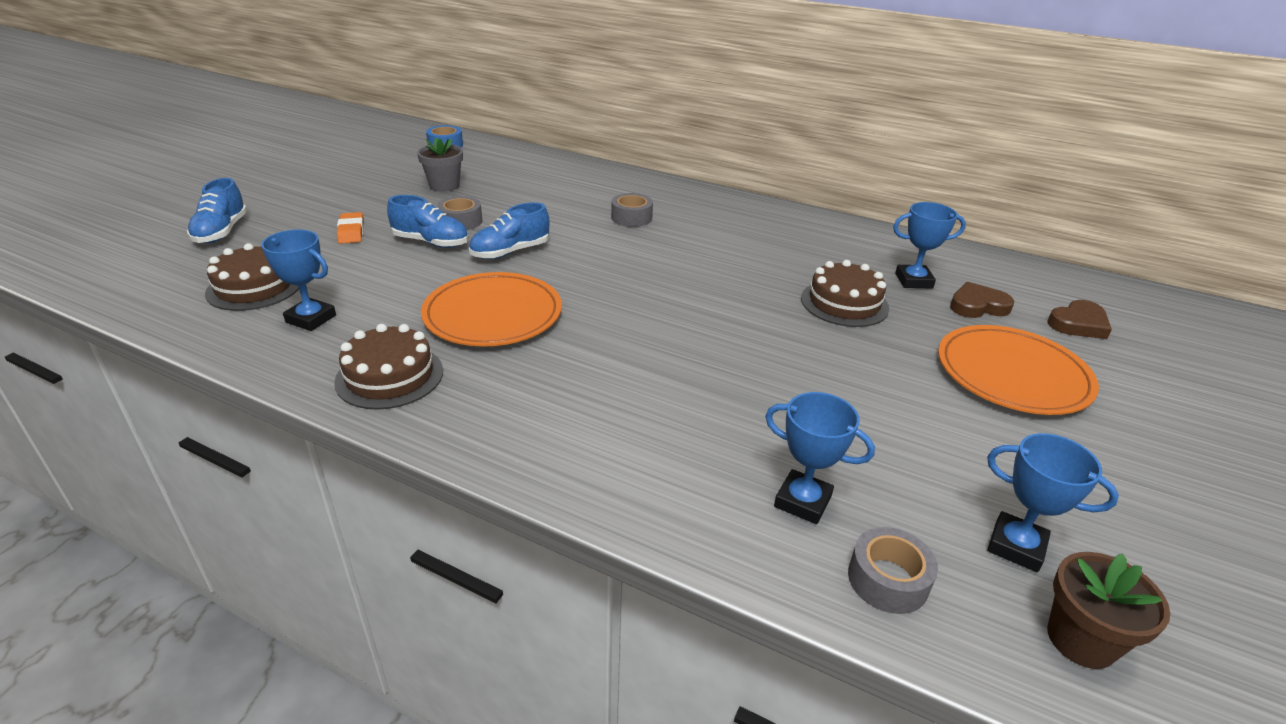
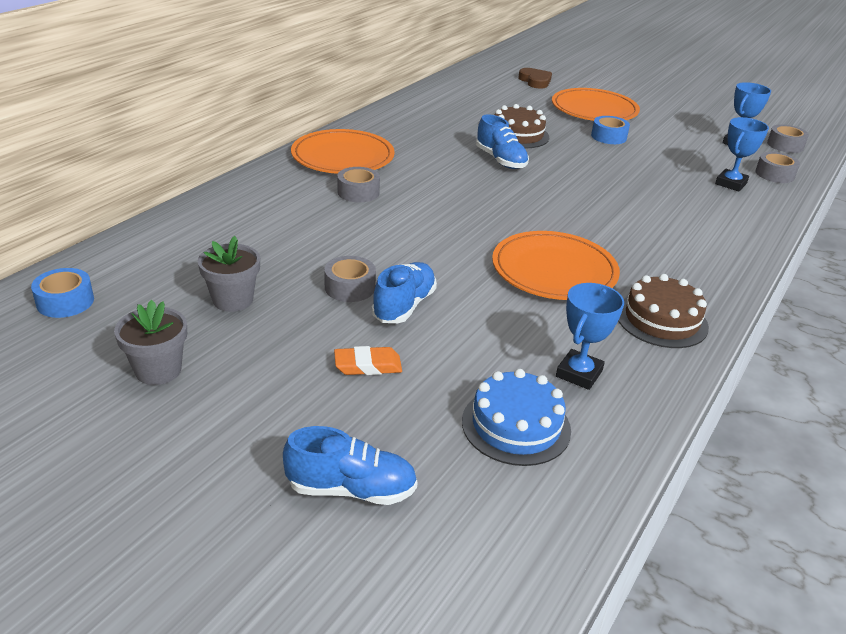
camera: 85 degrees left, 0 degrees up
(254, 287) = (516, 425): brown cake -> blue cake
(365, 174) = (158, 370): none -> grey flower pot
(510, 252) = (431, 259): blue shoe -> blue shoe (500, 160)
(705, 208) = (343, 157): none -> orange plate
(905, 380) = (608, 137): none -> blue tape
(913, 281) = (483, 108): blue trophy -> none
(977, 306) = (516, 99): brown heart -> none
(1081, 640) = (785, 145): brown flower pot -> grey tape

